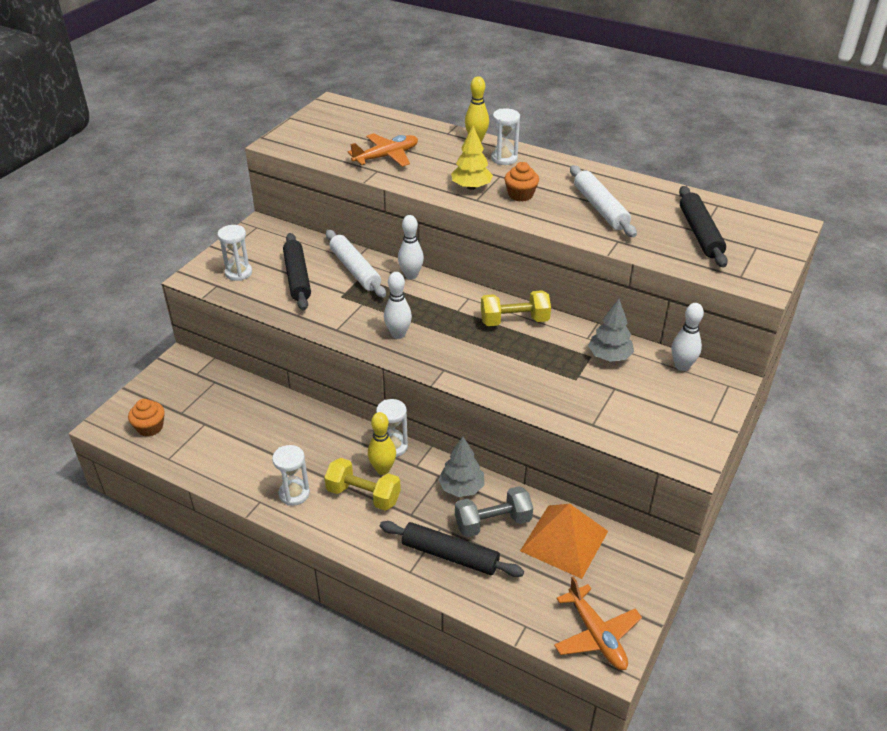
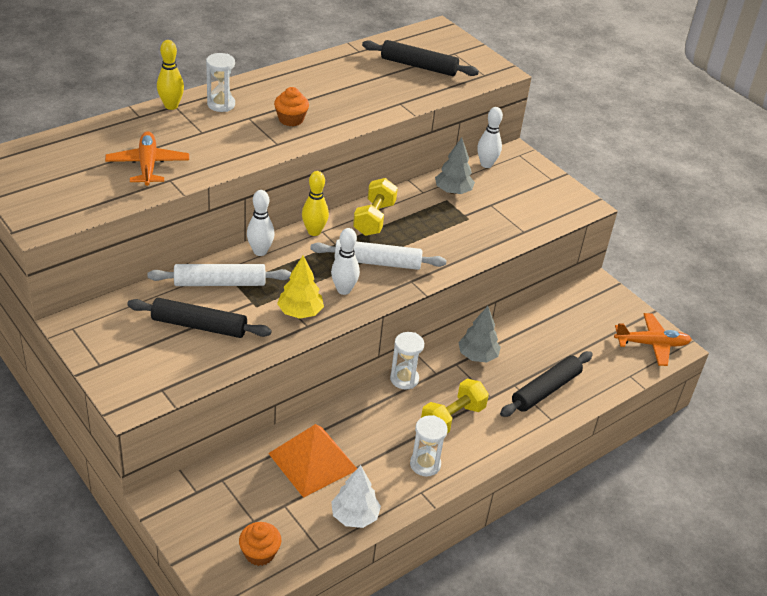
camera: 70 degrees left, 0 degrees up
(211, 468) = (354, 516): none -> white tree
(238, 273) = (152, 366): white hourglass -> none
(382, 469) = (428, 395): yellow bowling pin -> yellow bowling pin (314, 232)
(471, 187) = (253, 139): yellow tree -> yellow tree (300, 312)
(493, 523) = (524, 353): grey dumbbell -> none
(564, 540) = (561, 323): orange pyramid -> orange pyramid (312, 461)
(600, 208) = (346, 92): white rolling pin -> white rolling pin (377, 262)

